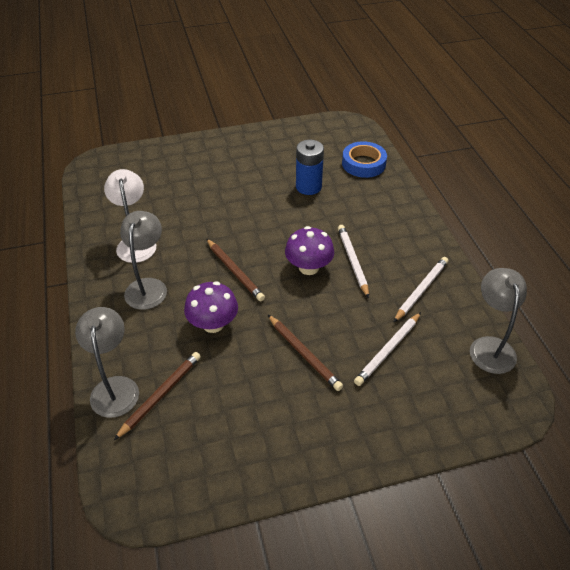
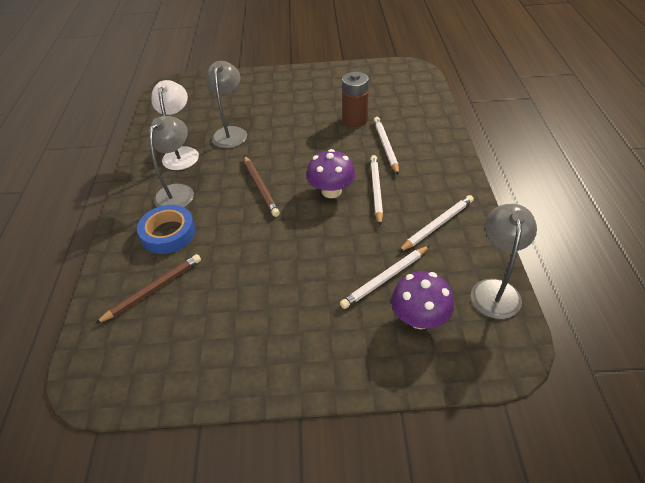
camera: 15 degrees right, 0 degrees up
(115, 387) = (116, 276): grey lamp -> grey lamp (231, 133)
(213, 324) = (224, 231): purple mushroom -> purple mushroom (419, 318)
(304, 354) = (300, 270): brown pencil -> none
(308, 187) = (355, 120): blue battery -> brown battery
(348, 213) = (385, 146): none -> white pencil
(363, 164) = (415, 104): blue tape -> blue tape (168, 233)

